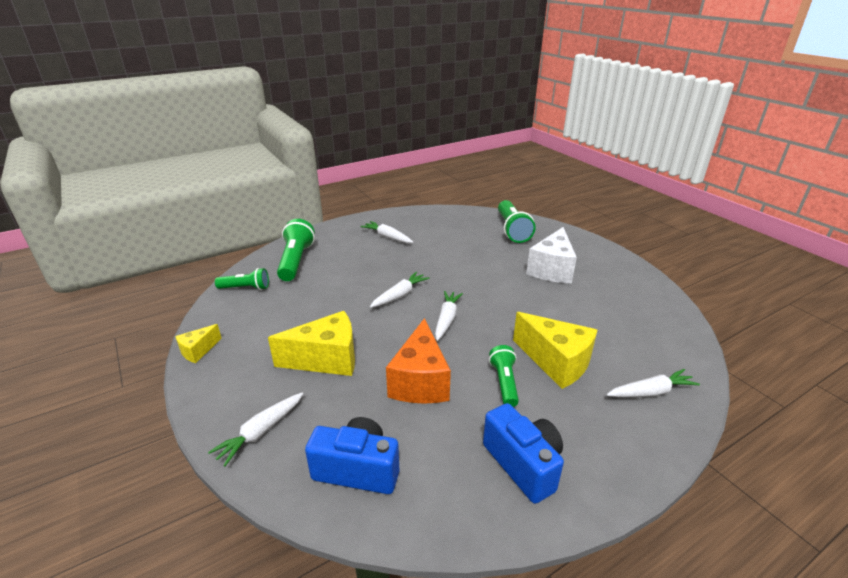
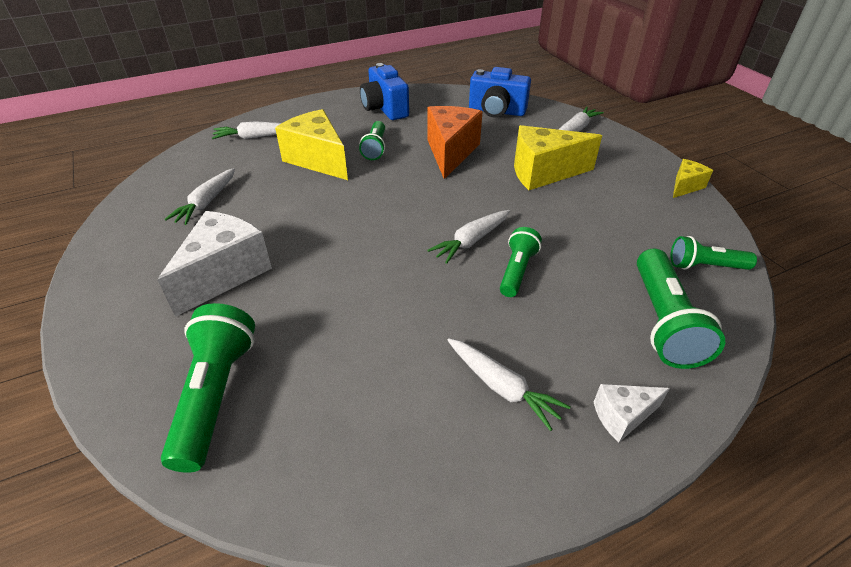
camera: 175 degrees left, 10 degrees up
(338, 232) = (622, 416): none -> white cheese
(371, 279) = (517, 271): none -> green flashlight
(446, 319) = (413, 205): white carrot -> white carrot (206, 203)

